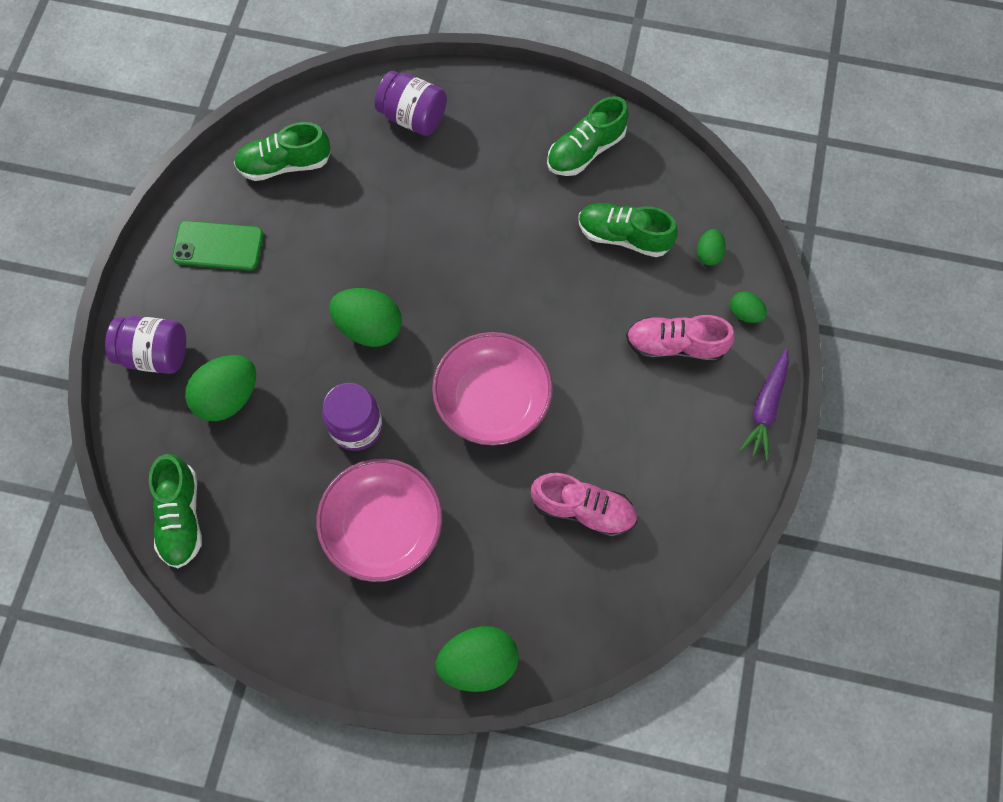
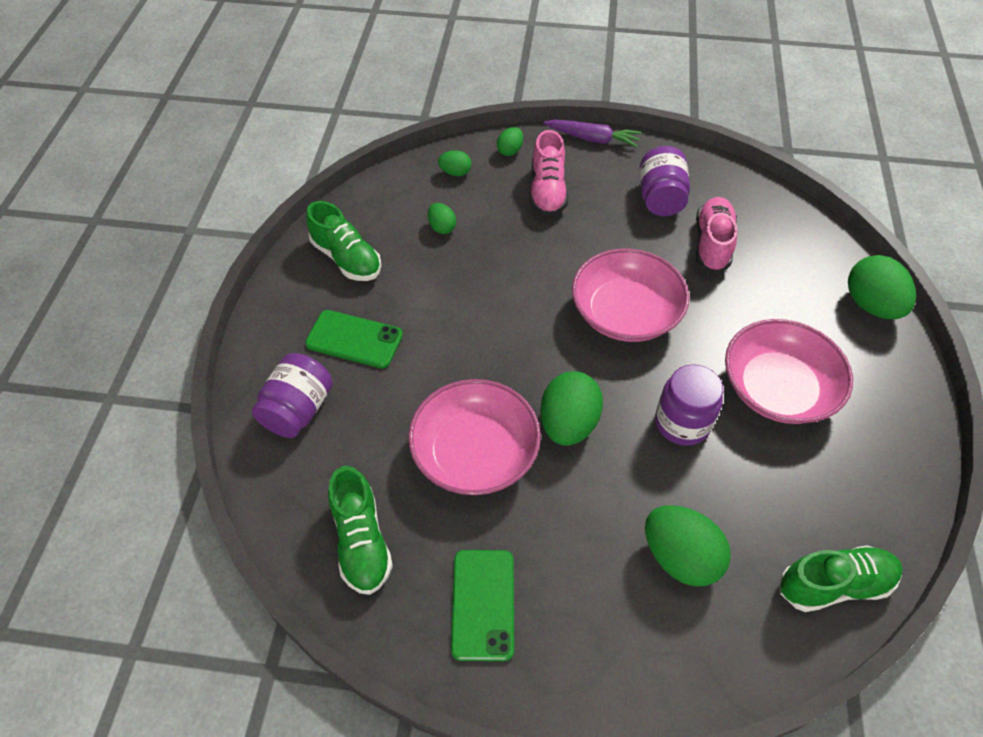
camera: 95 degrees left, 15 degrees down
(155, 354) = (644, 657): purple jar -> purple jar (660, 198)
(351, 249) = (475, 452): none -> pink bowl
(484, 158) = (354, 339): none -> green phone
(624, 236) = (442, 227): green shoe -> green egg

